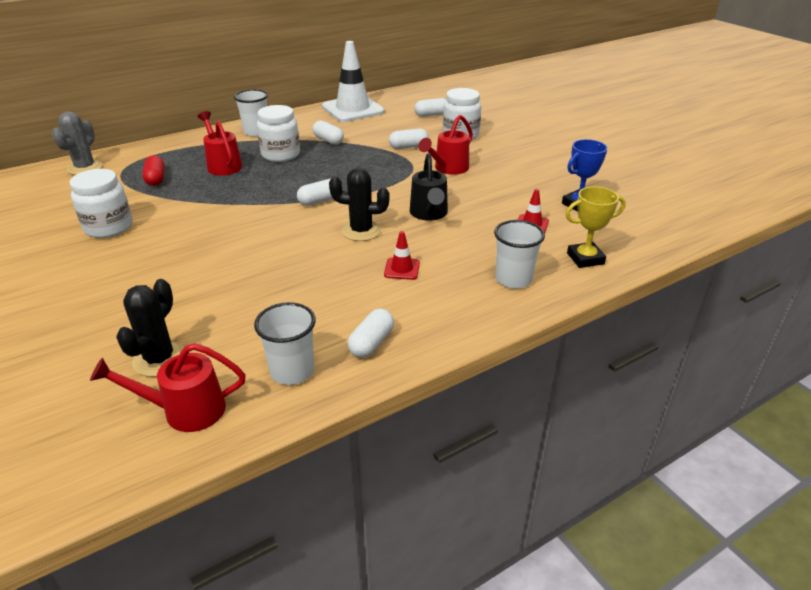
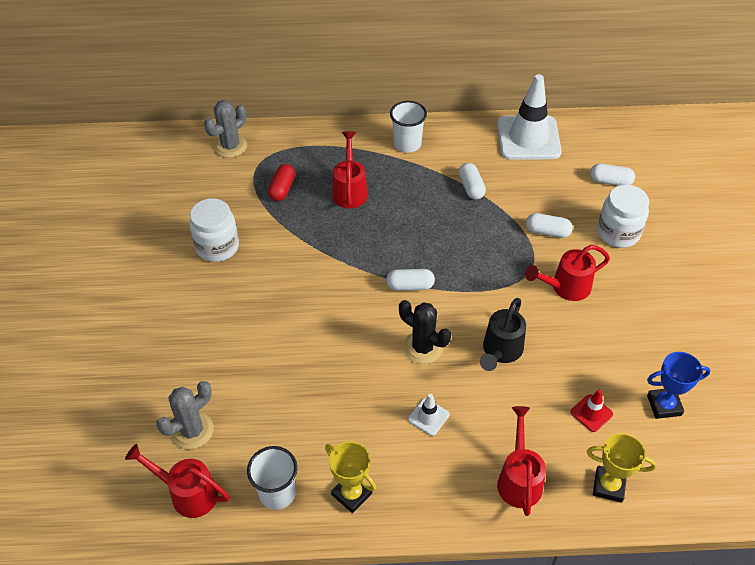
camera: 30 degrees right, 15 degrees up
(159, 359) = (192, 430): black cactus -> grey cactus
(281, 155) = (411, 194): white jar -> none
(371, 343) = (351, 494): white capsule -> yellow trophy
(402, 269) = (428, 417): red traffic cone -> white traffic cone
(513, 279) = (519, 479): white cup -> red watering can

